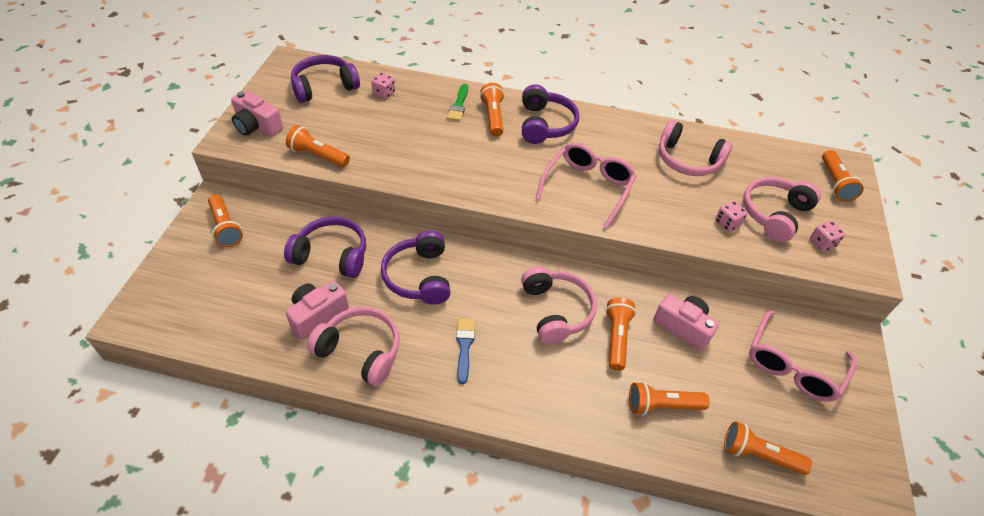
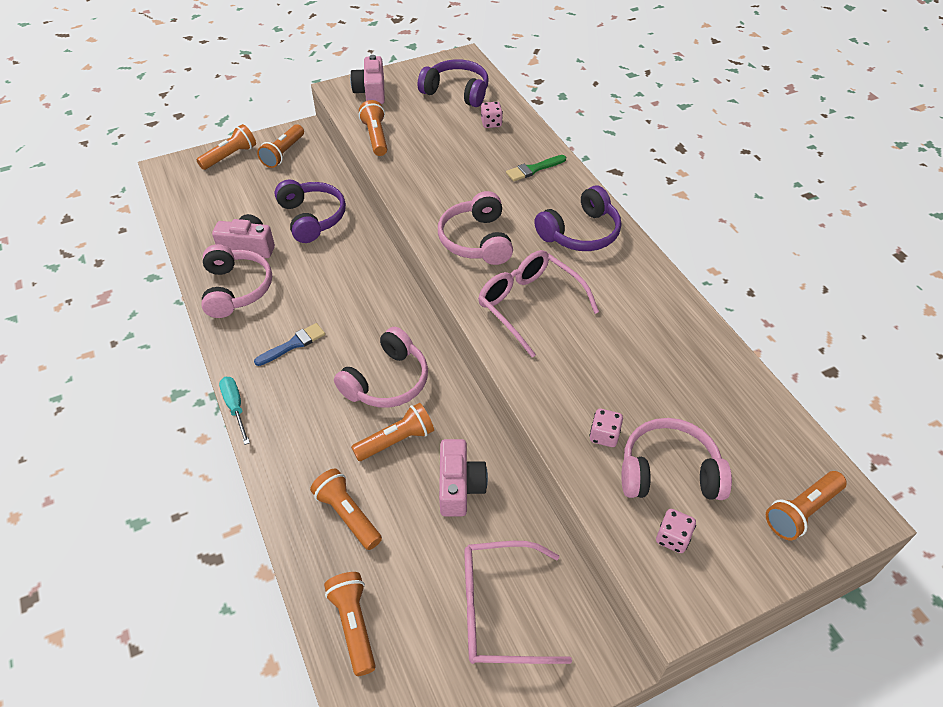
camera: 55 degrees right, 0 degrees up
(419, 276) = (339, 276): purple headphones -> none
(493, 117) = (545, 196): orange flashlight -> orange flashlight (230, 156)
(497, 423) = (235, 407): none -> turquoise screwdriver
(588, 187) = (529, 305): pink glasses -> pink glasses turned 120 degrees counterclockwise
(688, 160) = (665, 359): pink headphones -> pink headphones (477, 240)

